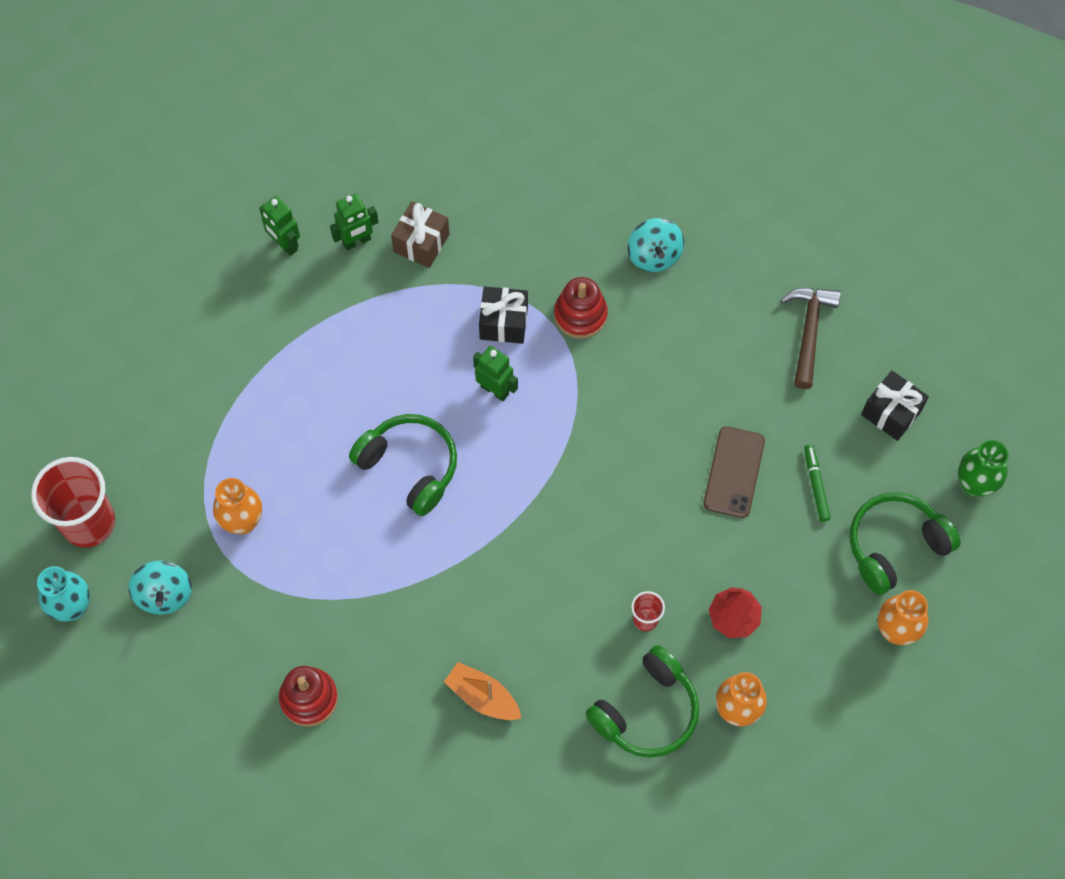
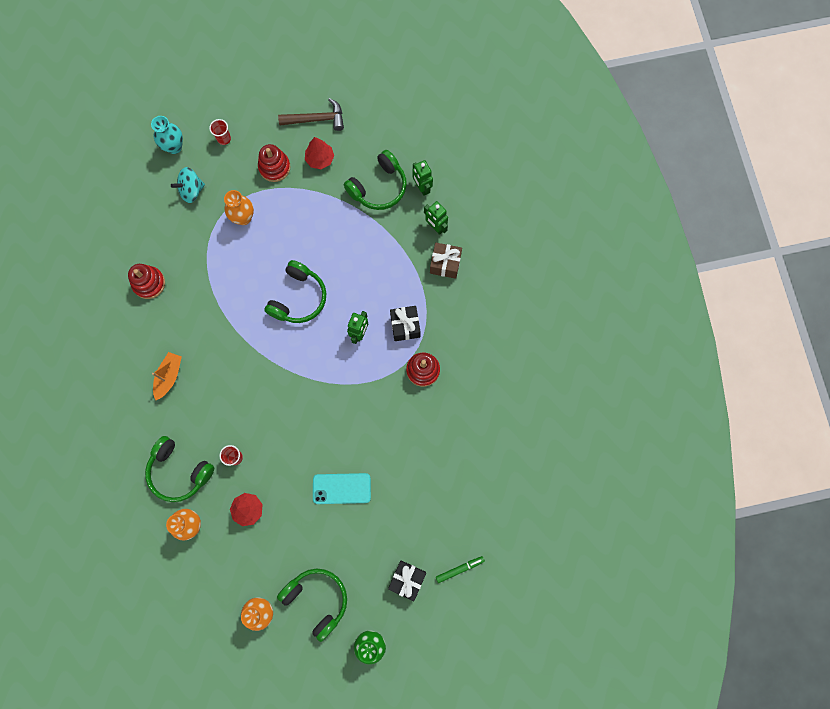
camera: 75 degrees right, 10 degrees up
(88, 523) = (224, 139): red cup -> red cup, size x0.46
(170, 454) = (274, 167): none -> red stacking toy
(181, 381) = (320, 159): none -> red tree
(261, 306) = (378, 187): none -> green headphones
(285, 244) = (422, 188): green robot -> green robot turned 60 degrees counterclockwise
(654, 255) = (476, 405): turquoise spinning top -> none
(734, 472) = (341, 488): brown phone -> turquoise phone
(809, 332) = (450, 514): brown hammer -> brown hammer (316, 119)
(816, 485) = (345, 541): green marker -> green marker (459, 569)

